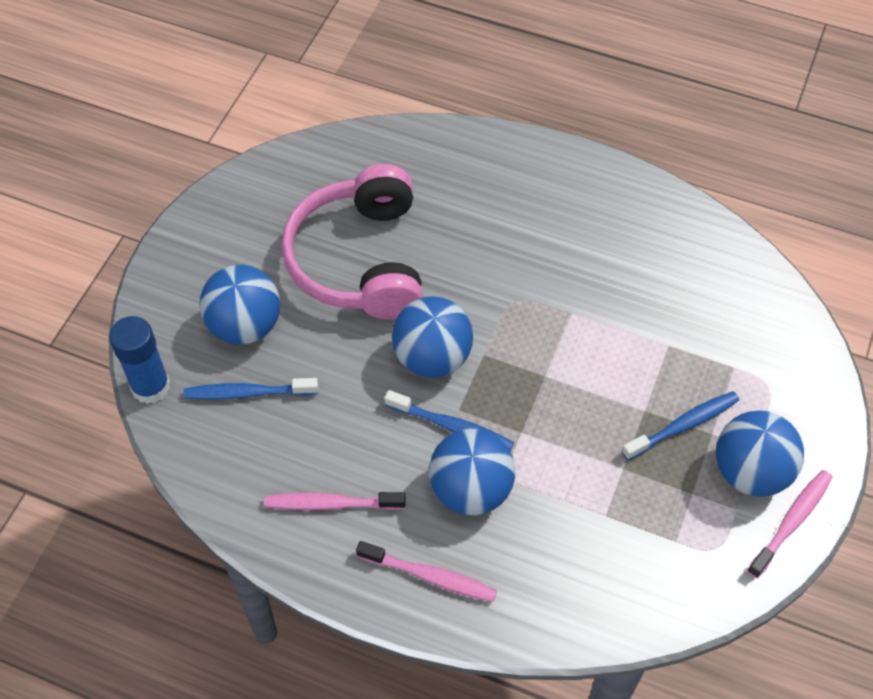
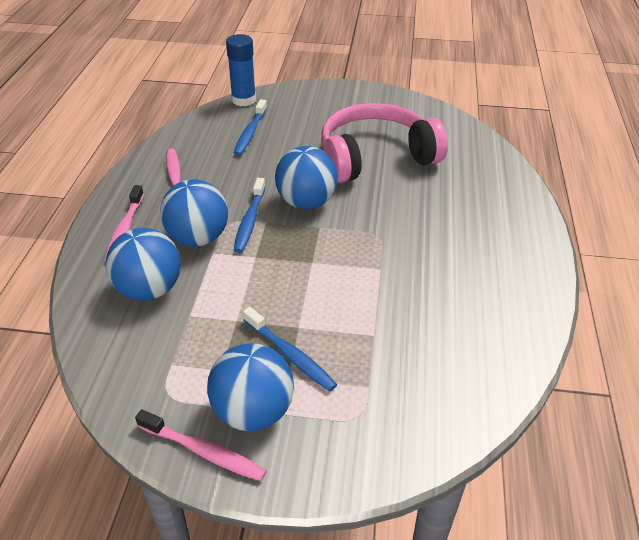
camera: 75 degrees right, 15 degrees down
(245, 326) = (300, 123): blue ball -> blue ball (149, 289)
(248, 393) = (250, 133): blue toothbrush -> blue toothbrush turned 150 degrees counterclockwise

